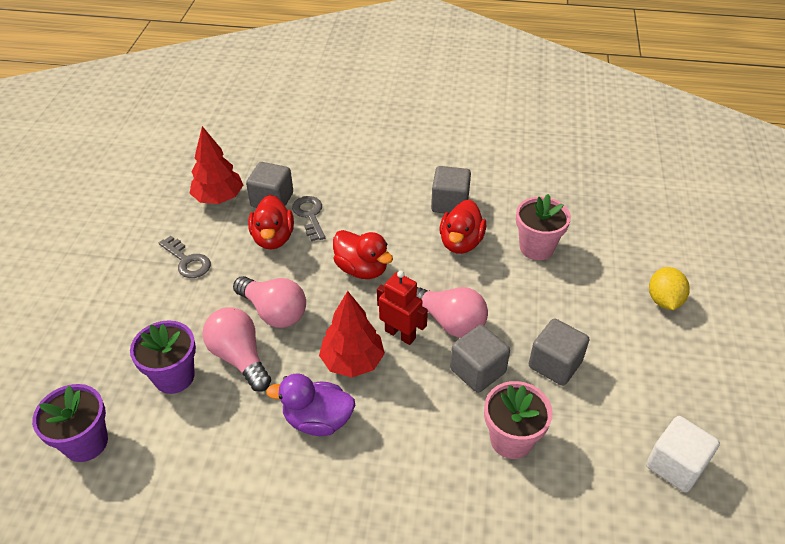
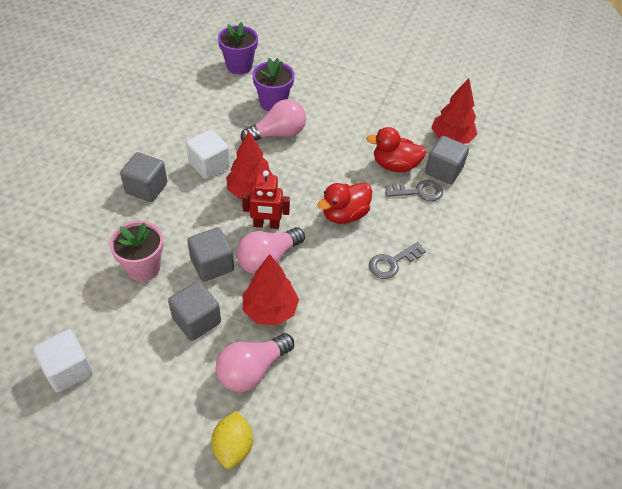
camera: 100 degrees right, 5 degrees up
(187, 261) = (380, 116): grey key -> grey key (392, 263)
(274, 312) = (314, 156): pink light bulb -> pink light bulb (252, 370)
(317, 420) = (209, 165): purple duck -> white cube
(400, 334) = (266, 225): red robot -> red robot turned 45 degrees clockwise
(450, 203) = (416, 299): grey cube -> grey cube (146, 188)
(461, 242) = (359, 293): red duck -> none
(512, 306) = (270, 310): none -> red tree
(536, 248) = (337, 355): pink flower pot -> none
(663, 300) = (233, 447): yellow lemon -> yellow lemon turned 75 degrees clockwise

